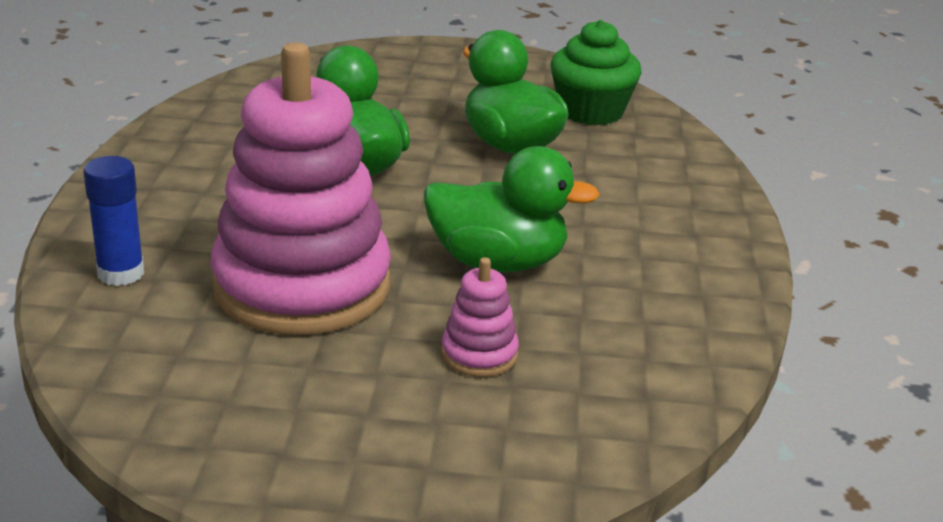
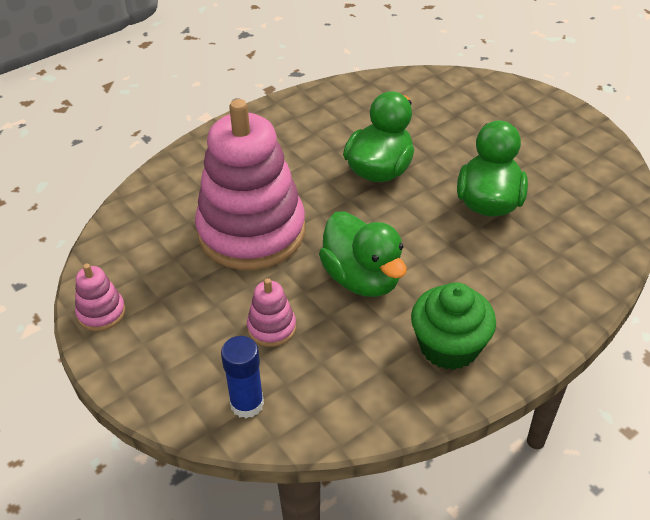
camera: 50 degrees right, 15 degrees up
(121, 273) = (191, 175): blue glue stick -> blue glue stick (247, 404)
(241, 467) = (101, 313): none -> pink stacking toy
(591, 111) = (581, 204): green cupcake -> green cupcake (449, 346)

